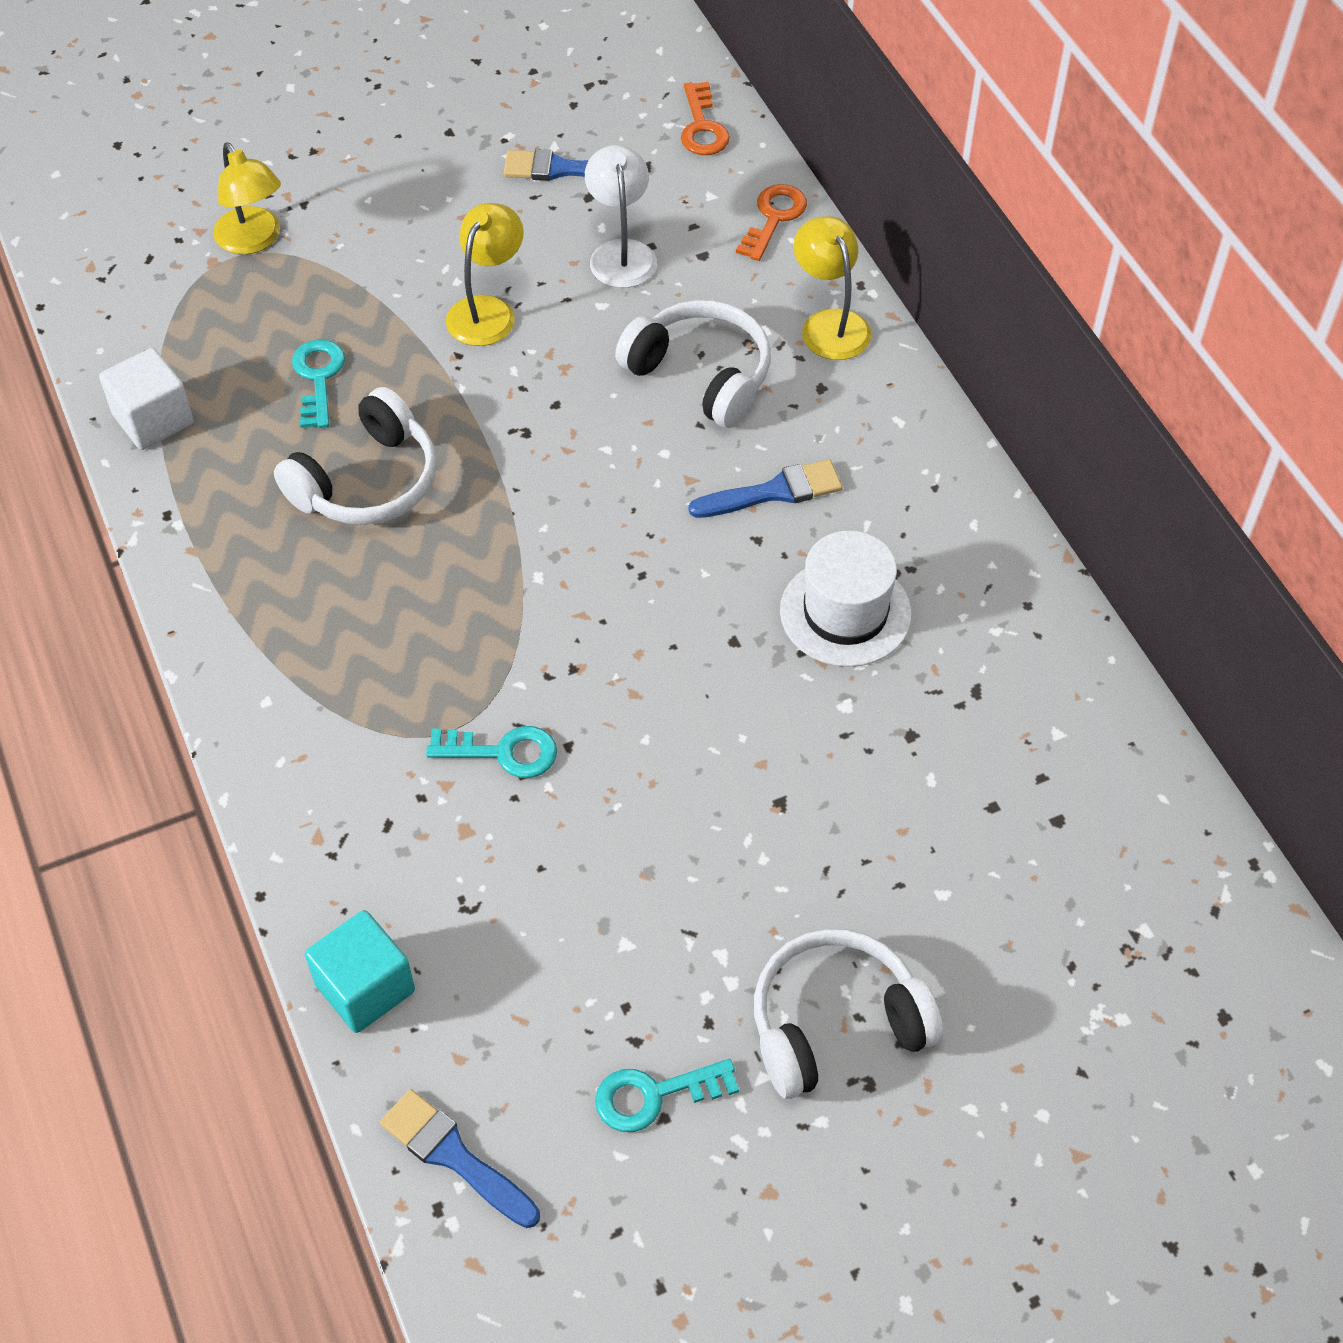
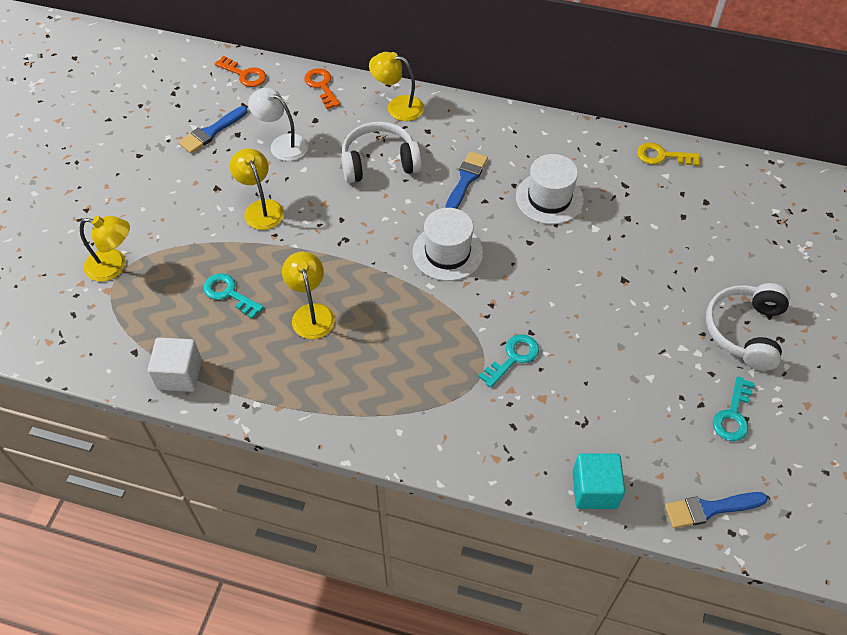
camera: 50 degrees left, 0 degrees up
(367, 481) = (311, 313): white headphones -> yellow lamp
(616, 558) = (447, 252): none -> white hat
(1094, 704) = (662, 156): none -> yellow key

